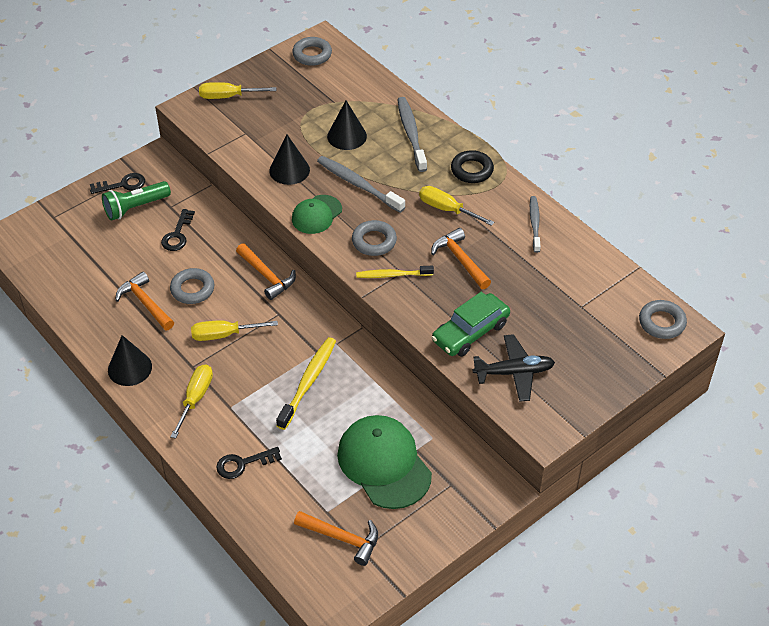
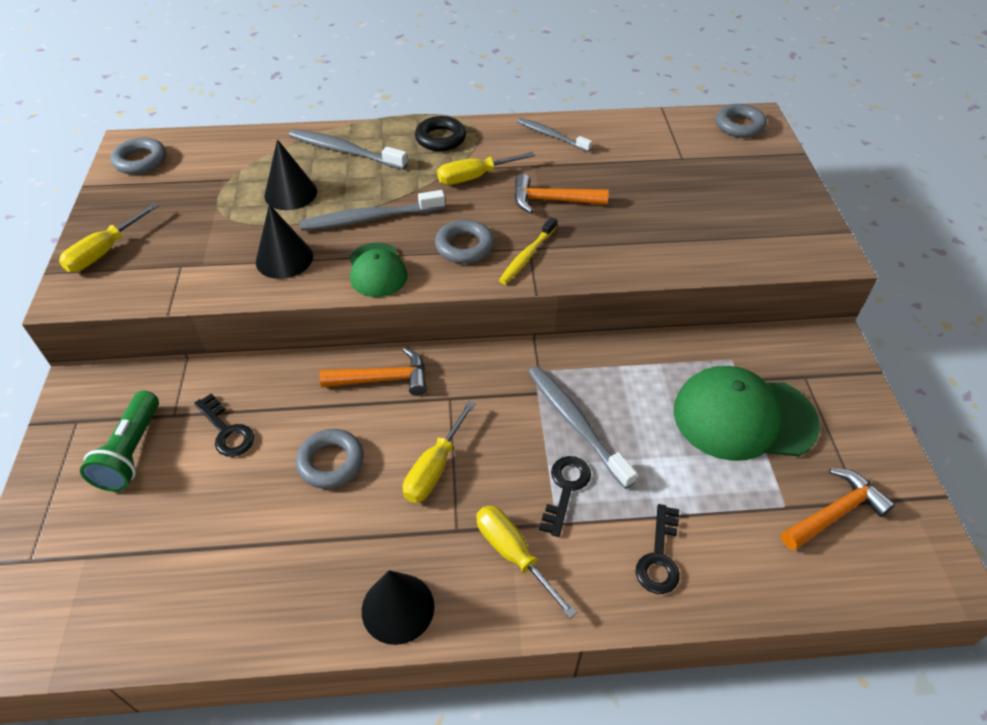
camera: 55 degrees left, 0 degrees up
(123, 185) = (77, 445): black key -> black key (566, 489)
(145, 303) = (302, 527): orange hammer -> none
(308, 382) = (576, 424): yellow toothbrush -> grey toothbrush
(470, 332) = (657, 240): green car -> none
(514, 372) = (736, 237): black plane -> none

